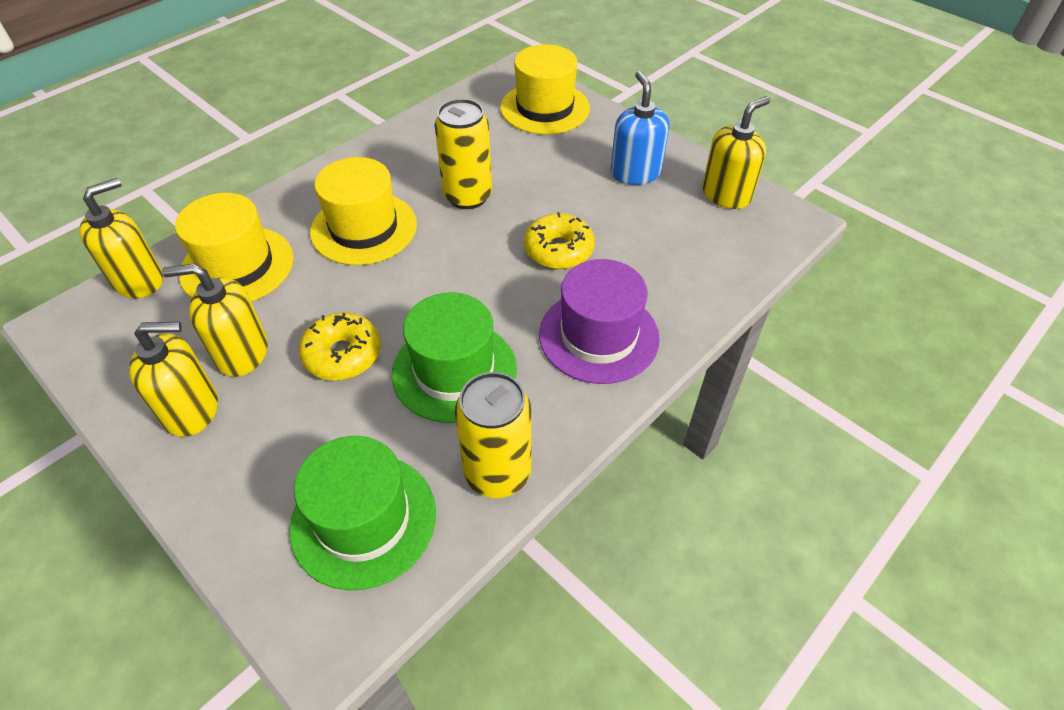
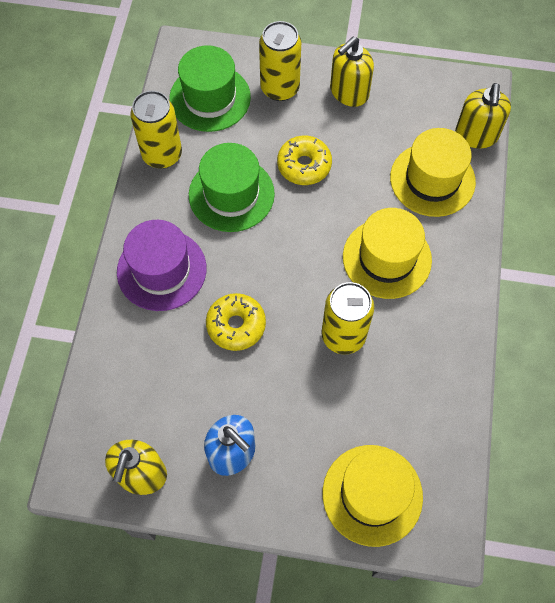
camera: 145 degrees right, 15 degrees up
(242, 353) = (360, 133): yellow soap dispenser -> none
(262, 472) = (280, 88): none -> yellow can

